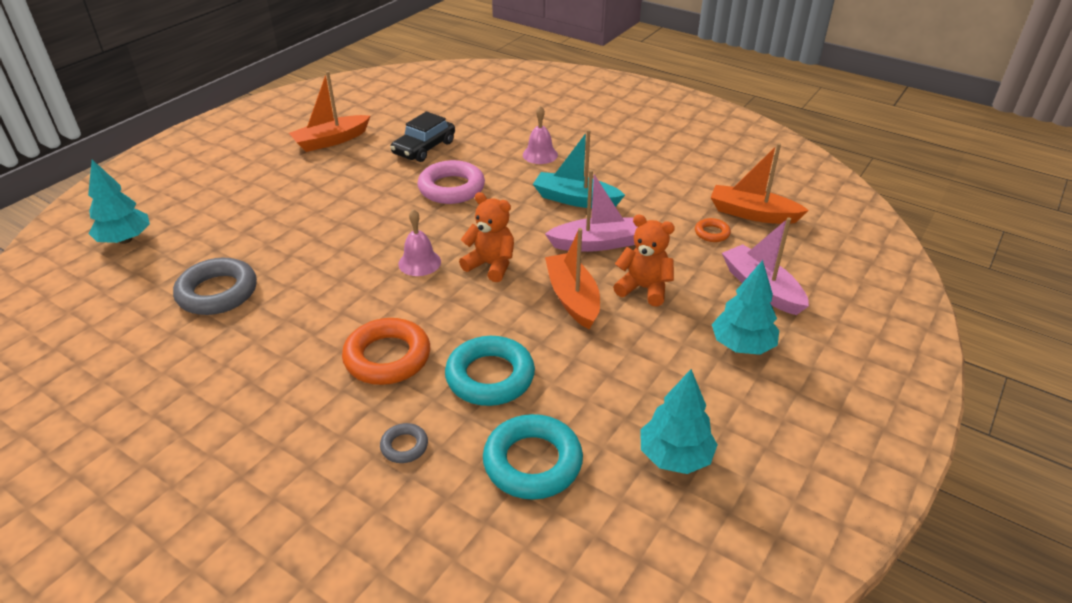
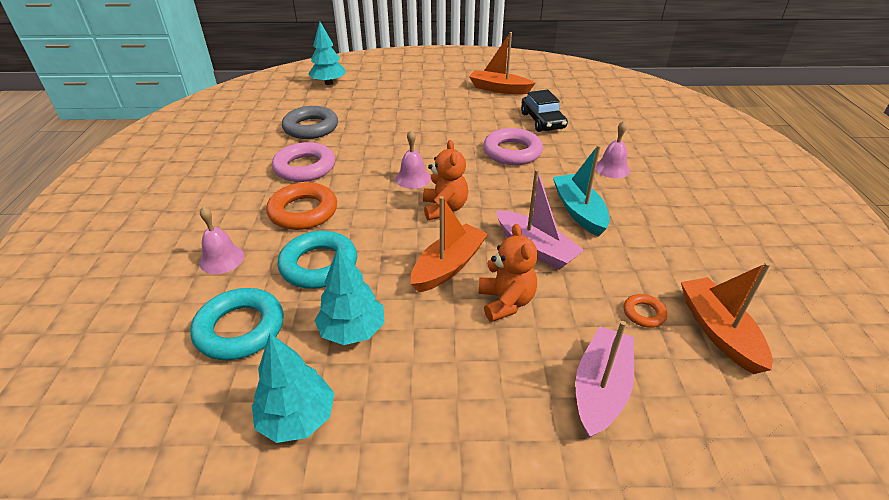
camera: 55 degrees right, 0 degrees up
(301, 327) = (305, 167): none -> pink ring
(404, 446) = (222, 259): grey ring -> pink bell
(424, 148) = (542, 121): black car -> black car turned 105 degrees counterclockwise
(742, 345) = (492, 408): turquoise tree -> turquoise tree (352, 331)

